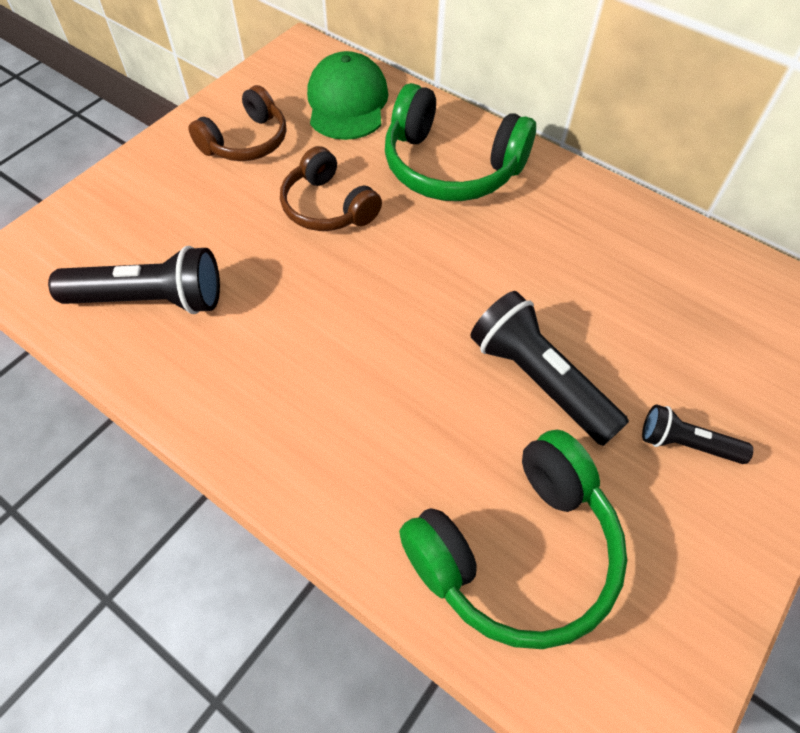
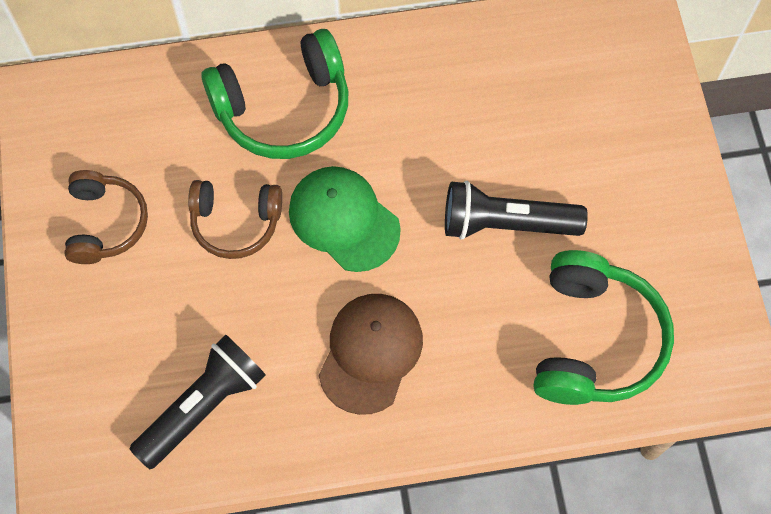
camera: 45 degrees left, 10 degrees up
(310, 375) = (370, 353): none -> brown cap
(347, 102) = (139, 117): green cap -> green cap (344, 220)
(686, 444) = (620, 188): black flashlight -> none

